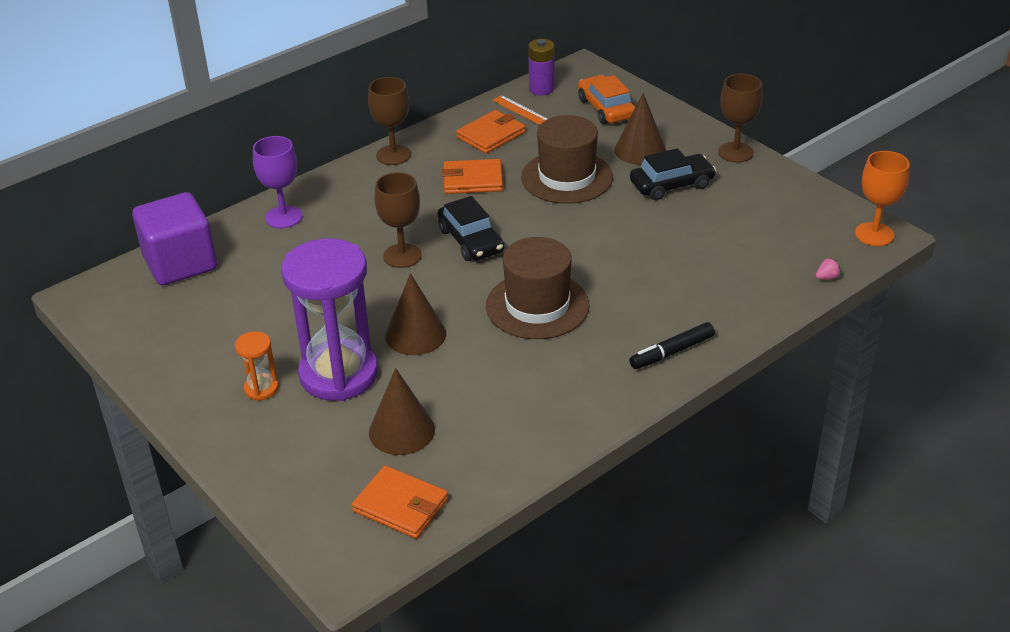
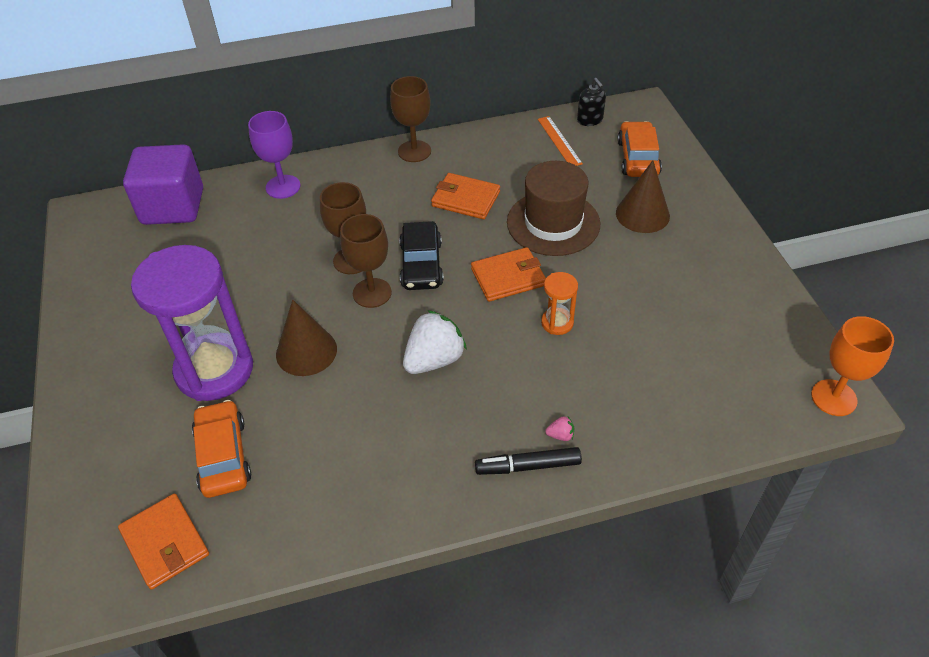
camera: 25 degrees right, 10 degrees up
(261, 388) = (144, 360): orange hourglass -> orange hourglass (557, 323)
(401, 431) = (223, 456): brown cone -> orange car
(491, 135) = (513, 155): orange wallet -> orange wallet (508, 277)
(537, 305) = (434, 360): brown hat -> white strawberry
(541, 89) = (590, 120): purple battery -> black soap dispenser
(671, 185) = (649, 264): black car -> none
(735, 152) = (738, 246): brown goblet -> brown goblet (372, 293)
(827, 277) = (748, 434): pink strawberry -> pink strawberry (560, 435)

